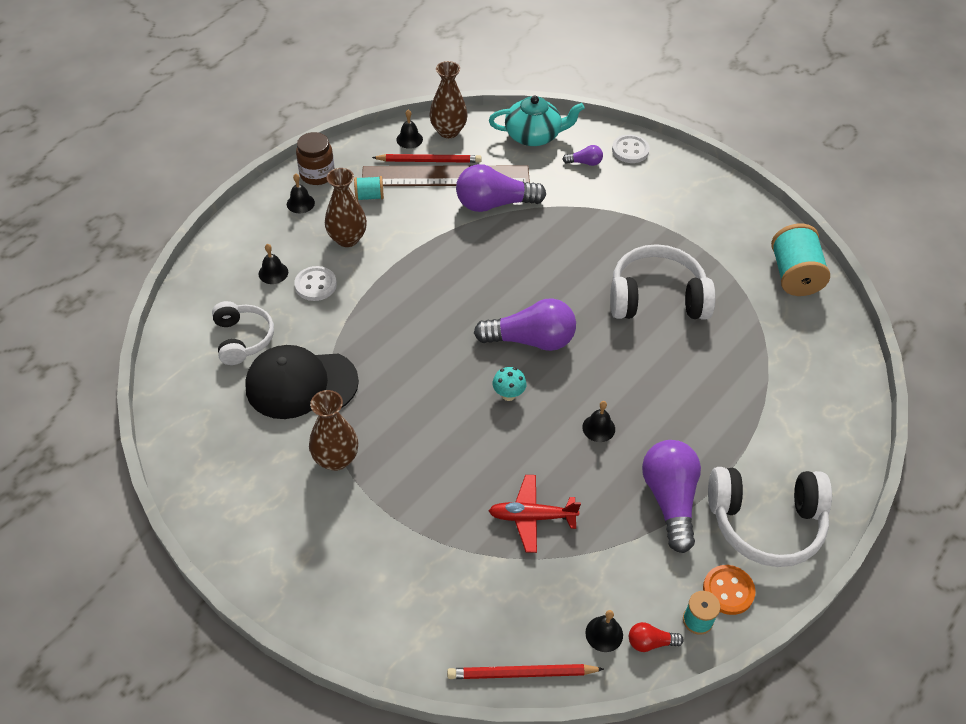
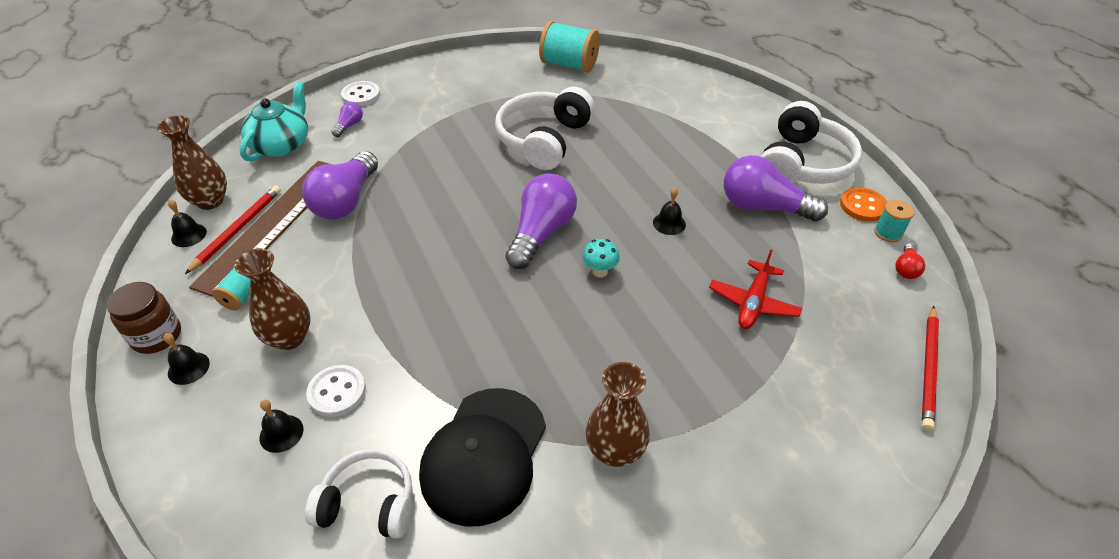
camera: 65 degrees left, 5 degrees down
(604, 634) = (893, 295): black bell -> none

